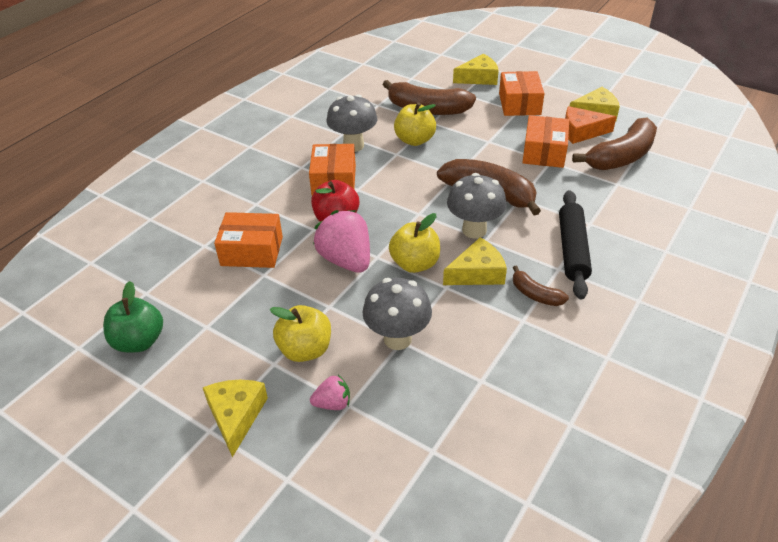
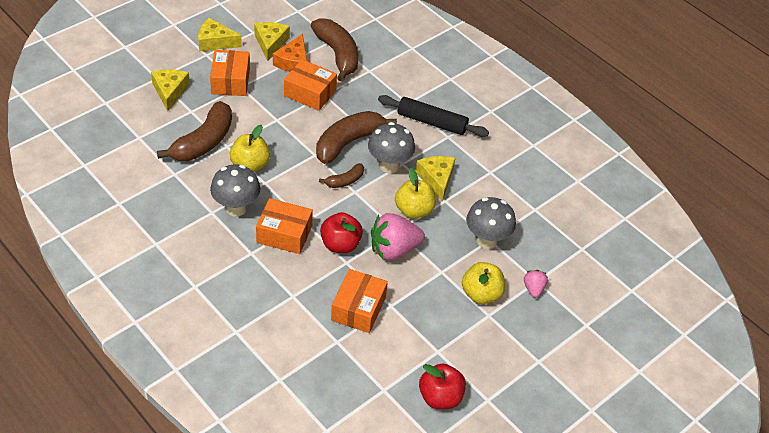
camera: 80 degrees left, 5 degrees up
(139, 341) = (440, 397): green apple -> red apple
(236, 416) = (530, 344): yellow cheese -> yellow cheese (215, 42)
(519, 104) = (230, 81): orange box -> orange box turned 75 degrees clockwise
(535, 294) = (469, 157): brown banana -> brown banana (345, 181)

